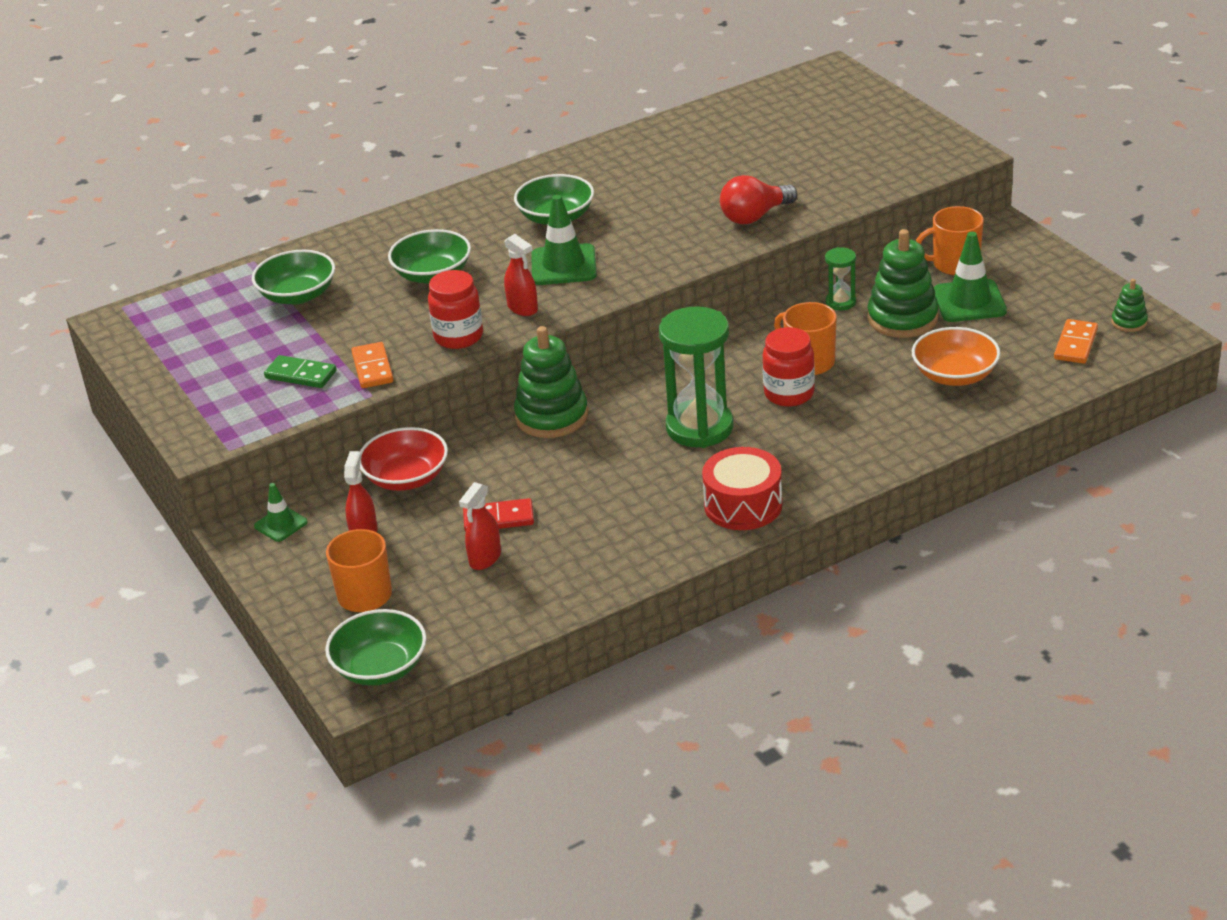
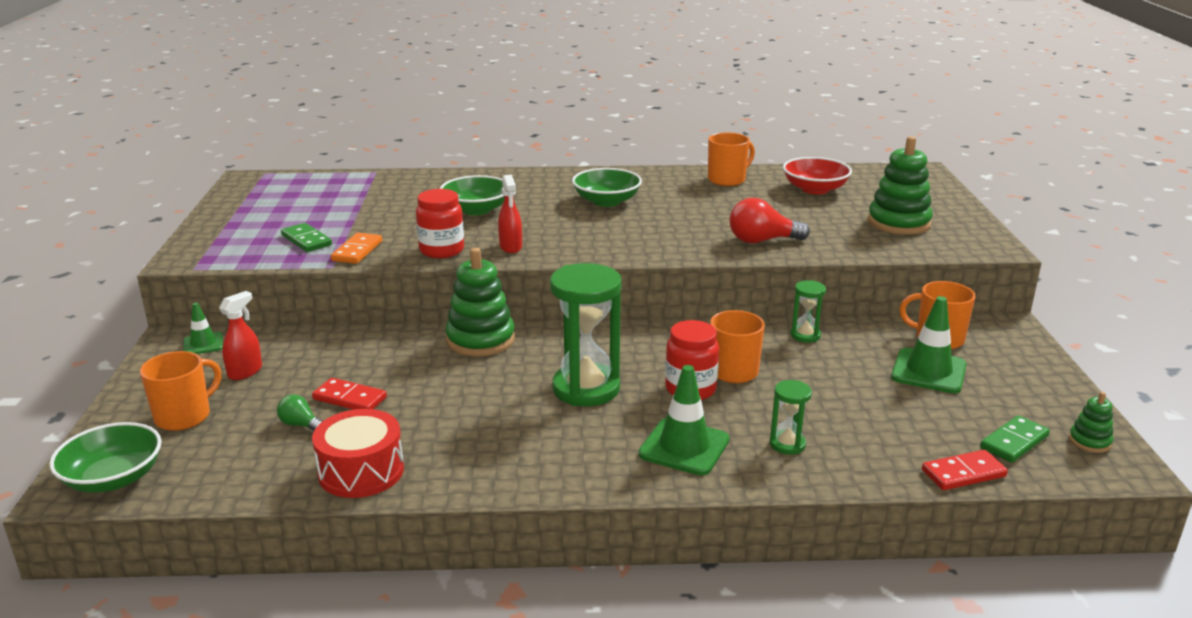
camera: 25 degrees right, 10 degrees down
(298, 295) = (374, 196): green bowl -> none
(406, 478) = (325, 344): red bowl -> red bowl (815, 189)
(485, 558) = (300, 425): red spray bottle -> green light bulb
(563, 265) = (575, 230): green traffic cone -> green traffic cone (684, 447)
(650, 146) = (727, 179): none -> orange mug
(743, 505) = (554, 466): red drum -> red drum (361, 471)
(902, 318) = (851, 365): green stacking toy -> green stacking toy (899, 223)
(909, 413) = (787, 444): none -> green hourglass
(955, 375) = (863, 427): orange bowl -> none
(1056, 386) = (963, 473): none -> red domino
(1075, 344) = (1014, 442): orange domino -> green domino

